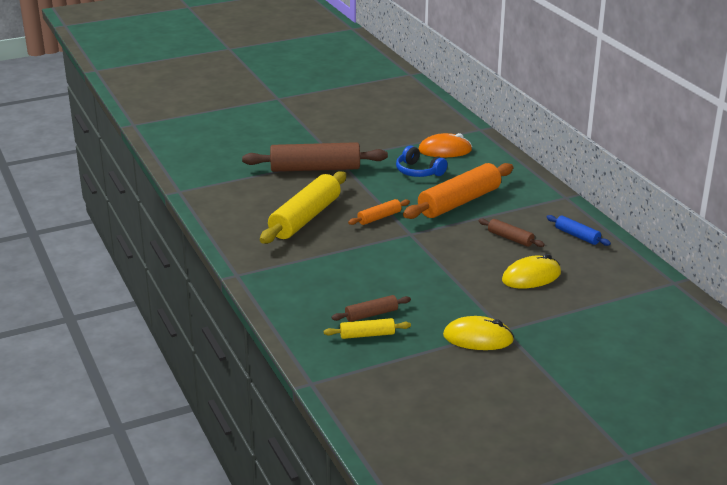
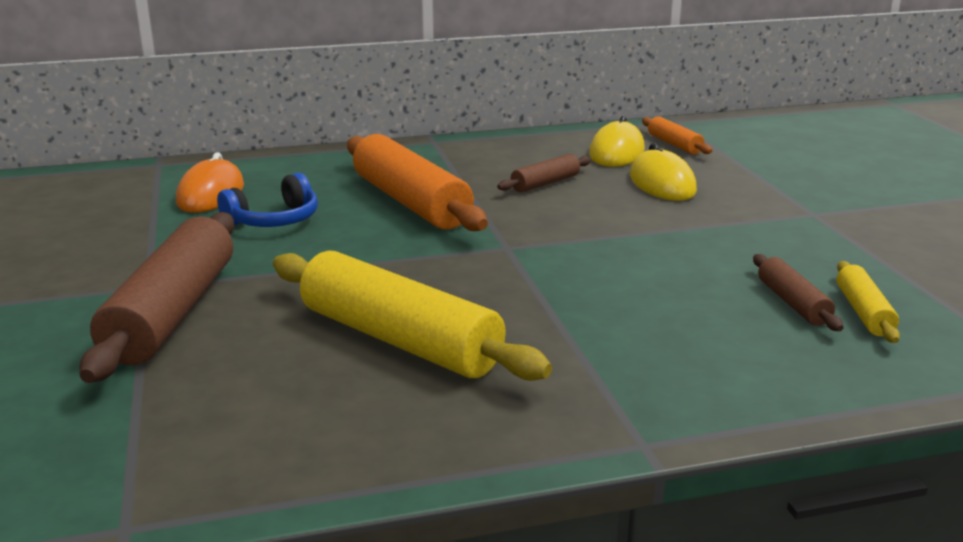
camera: 80 degrees left, 5 degrees down
(379, 217) = (434, 267): orange rolling pin -> orange rolling pin (674, 144)
(478, 338) = (843, 232): yellow mouse -> yellow mouse (616, 152)
(577, 236) = (549, 148): blue rolling pin -> none

